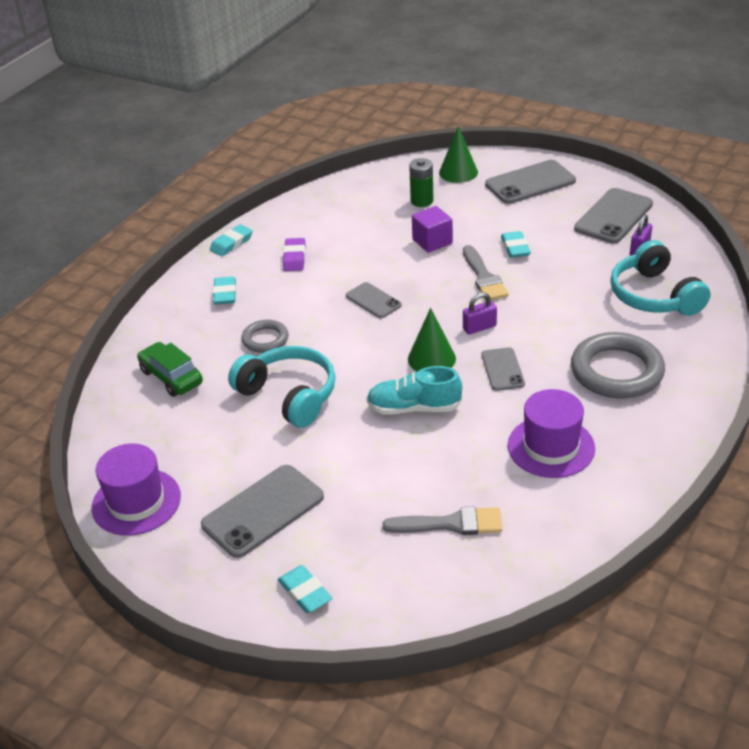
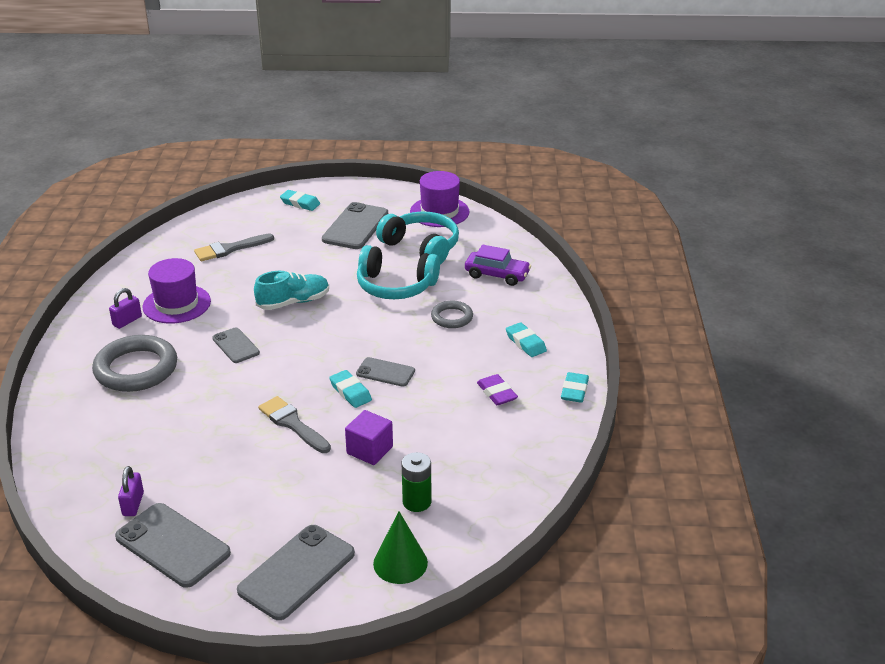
camera: 150 degrees right, 5 degrees down
(171, 377) = (497, 275): green car -> purple car
(431, 358) = (300, 339): green cone -> none
(479, 327) = (272, 374): purple padlock -> purple padlock (127, 321)
(515, 248) = (275, 467): turquoise eraser -> turquoise eraser (350, 392)
(613, 216) = (172, 545): grey phone -> grey phone turned 60 degrees counterclockwise
(654, 296) = (110, 450): turquoise headphones -> turquoise headphones (422, 247)

